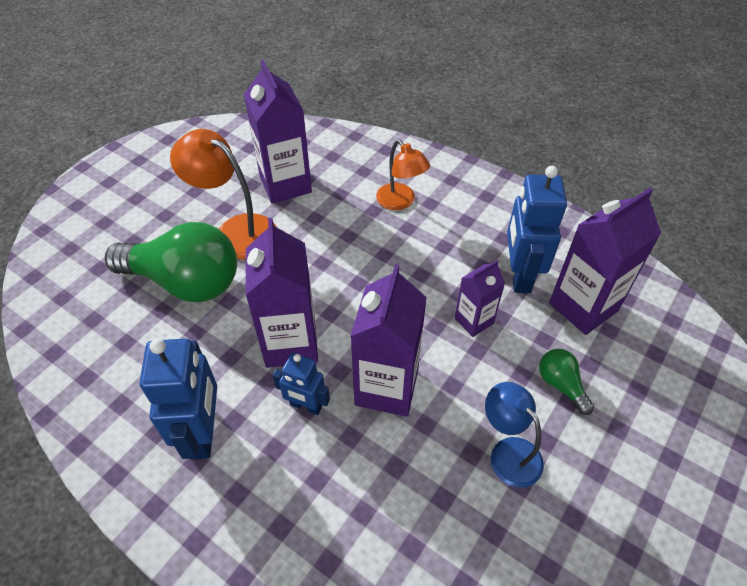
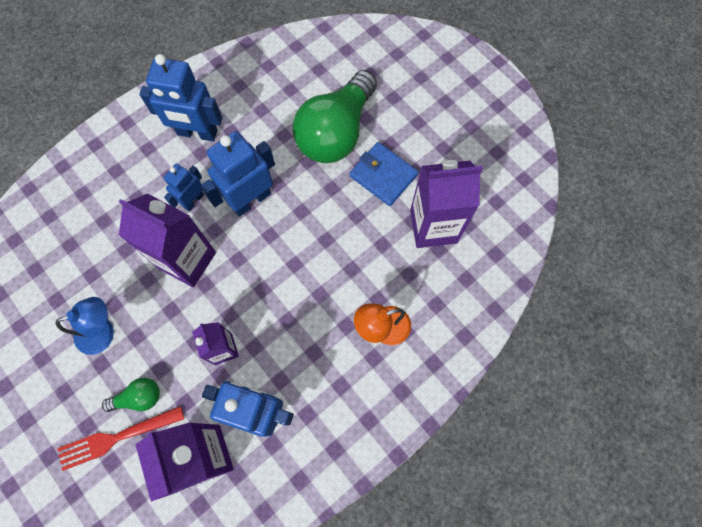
camera: 105 degrees right, 20 degrees up
(235, 231) = (383, 175): orange lamp -> blue wallet
(291, 343) = (250, 200): purple carton -> blue robot
(612, 392) = (116, 437): none -> red fork

